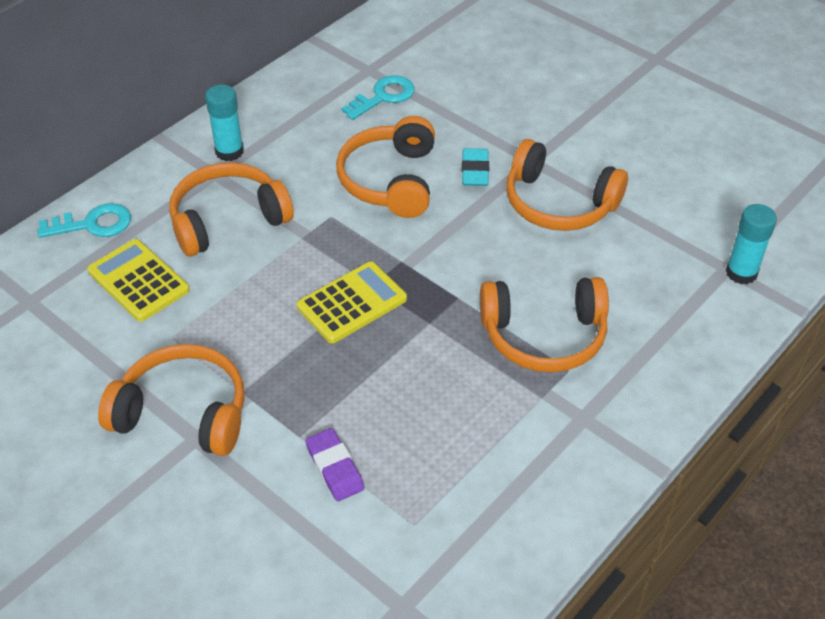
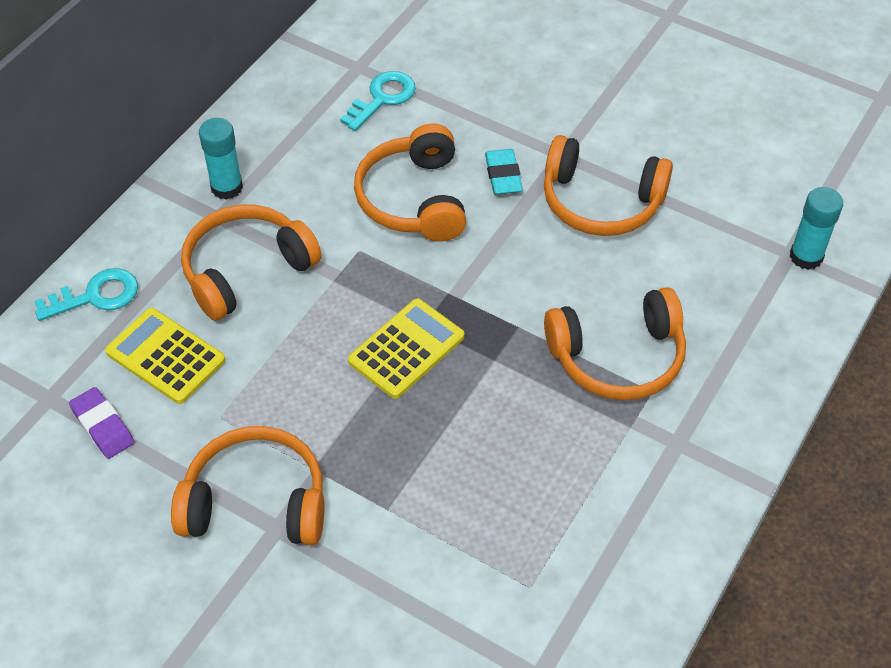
camera: 10 degrees left, 5 degrees up
(334, 467) = (433, 538): purple eraser -> purple eraser (103, 426)

